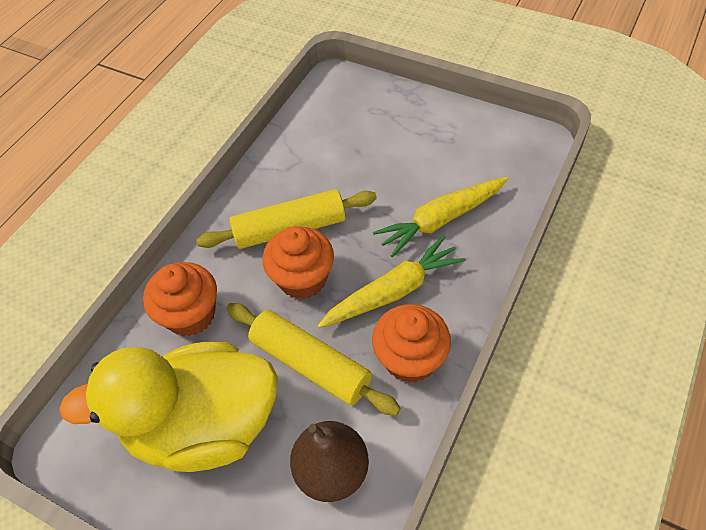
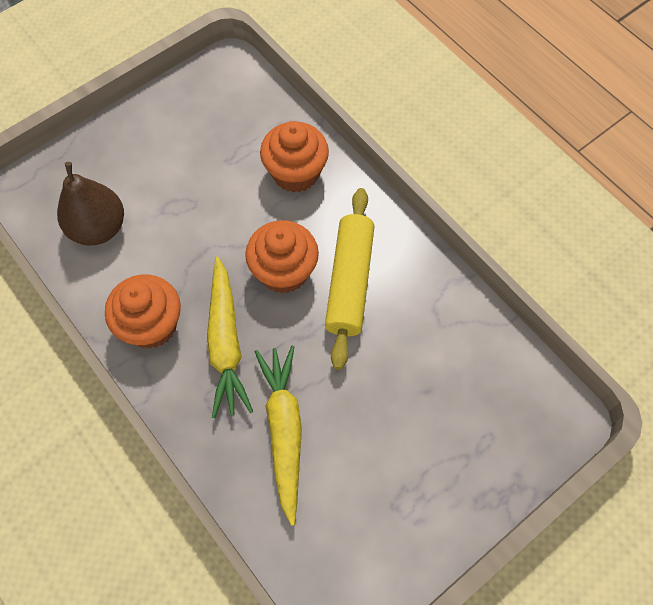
camera: 110 degrees right, 10 degrees up
(204, 425) = (188, 156): yellow duck -> none
(311, 364) = (194, 246): yellow rolling pin -> none

